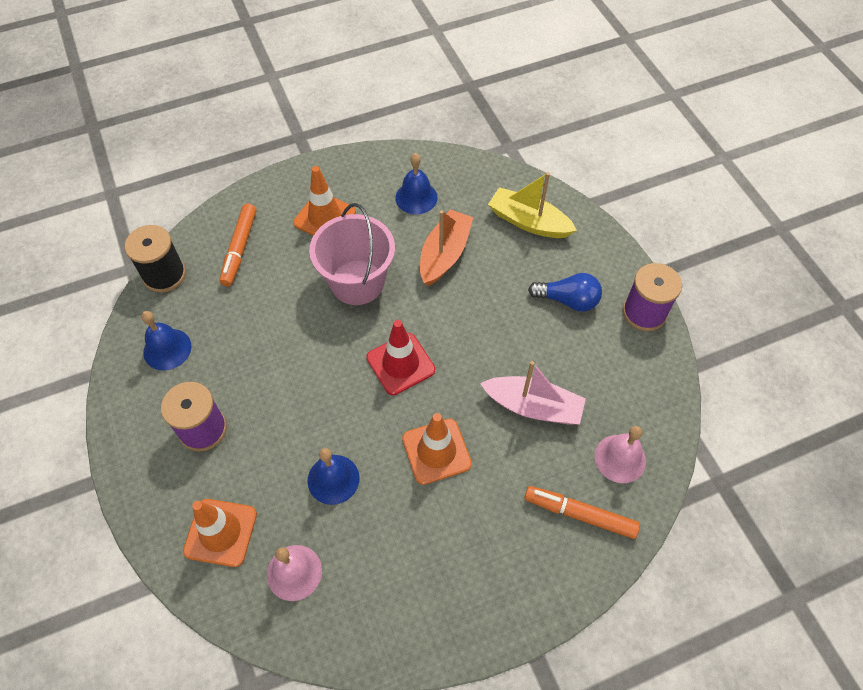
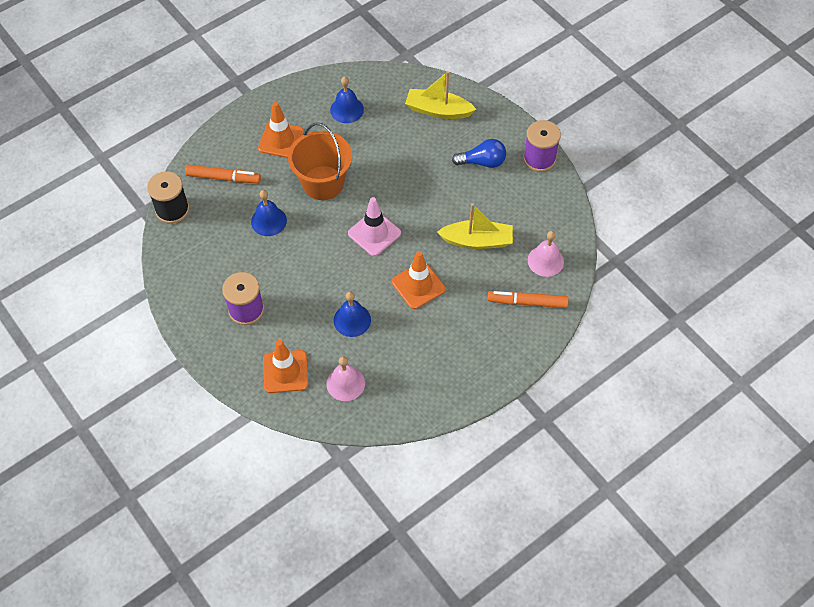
camera: 15 degrees left, 0 degrees up
(167, 349) = (197, 262): blue bell -> blue bell (268, 221)
(240, 249) = (223, 178): orange marker -> orange marker turned 75 degrees counterclockwise
(357, 282) = (323, 183): pink bucket -> orange bucket
(400, 364) = (374, 233): red traffic cone -> pink traffic cone
(444, 254) = (382, 148): orange boat -> none
(533, 406) = (477, 241): pink boat -> yellow boat

